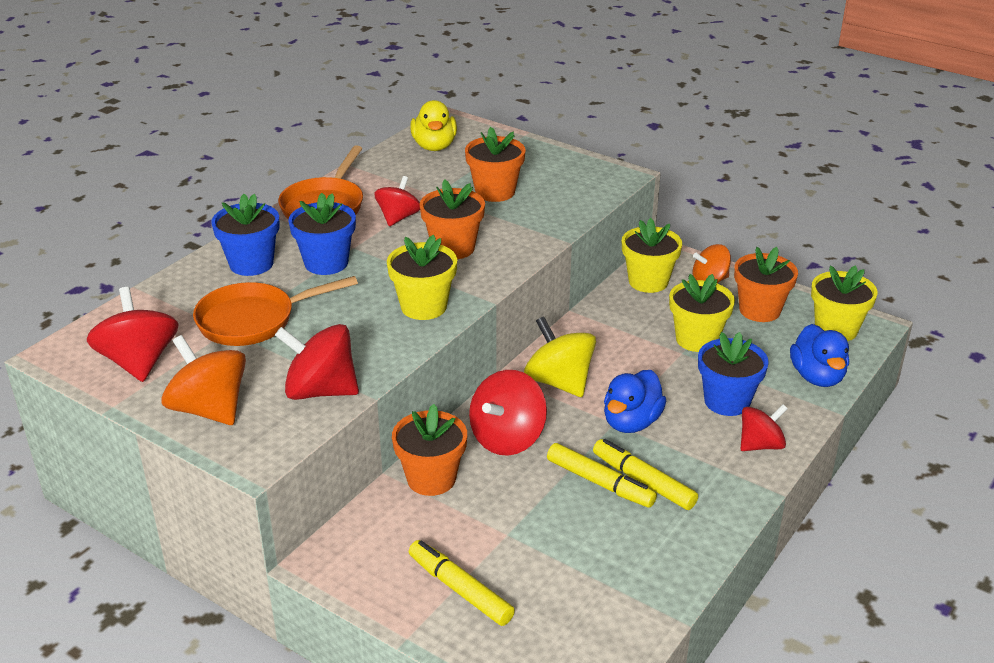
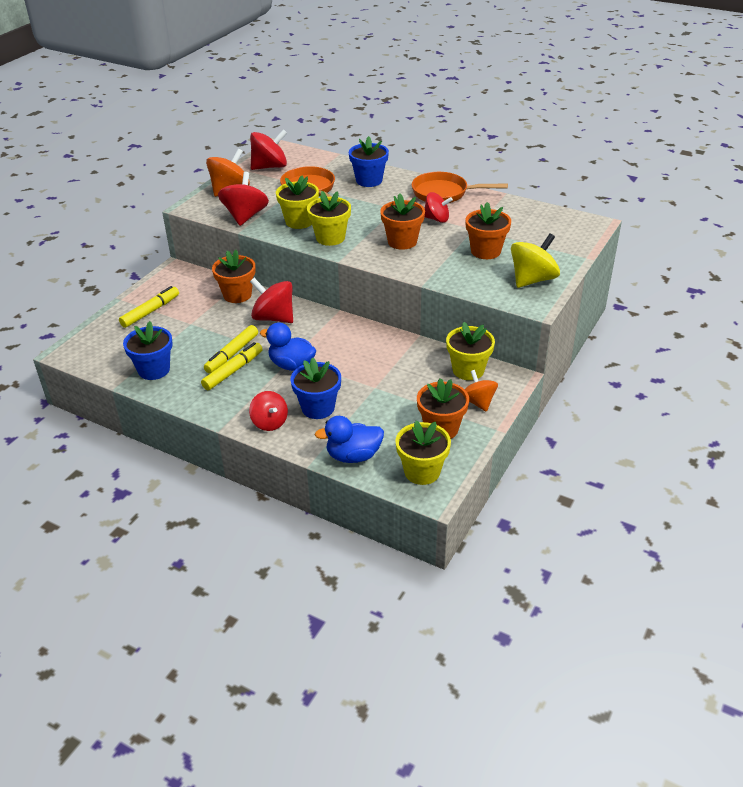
camera: 85 degrees right, 5 degrees up
(326, 263) = (374, 202): blue flower pot -> blue flower pot (154, 370)
(434, 146) = (547, 222): yellow duck -> none
(559, 382) = (332, 334): yellow spinning top -> yellow spinning top (532, 280)
(697, 339) = (393, 394): yellow flower pot -> yellow flower pot (299, 221)

